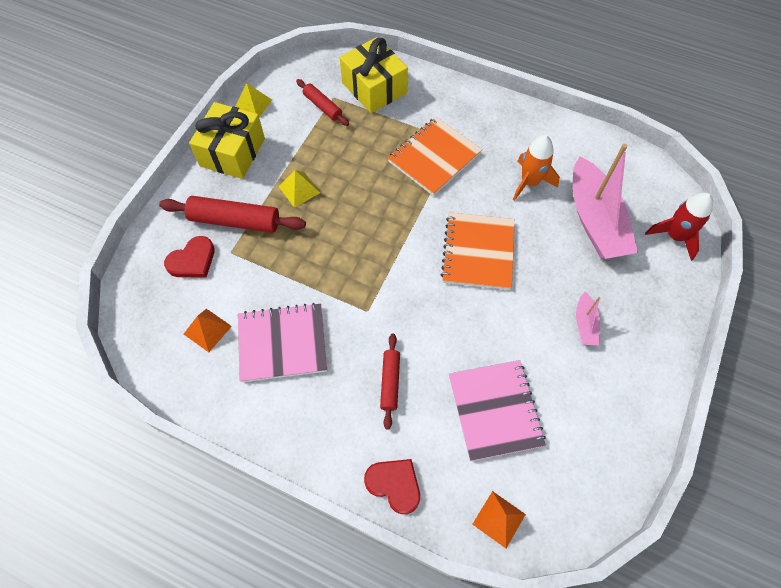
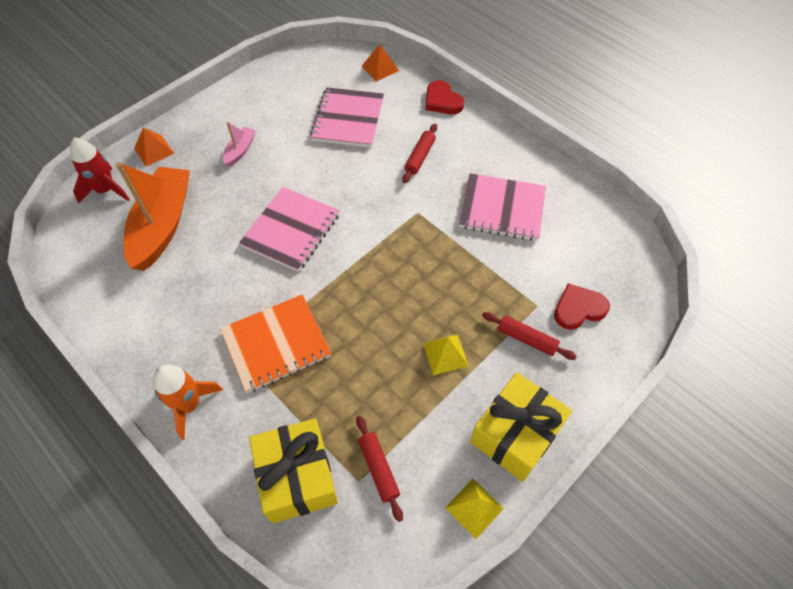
camera: 160 degrees left, 5 degrees down
(207, 330) = (569, 239): orange pyramid -> orange pyramid (154, 150)
(235, 221) = (526, 339): red rolling pin -> red rolling pin, size x0.59
(478, 252) = (291, 230): orange notebook -> pink notebook
(529, 182) = (194, 282): orange rocket -> orange rocket (189, 405)
(595, 220) = (162, 225): pink boat -> orange boat

